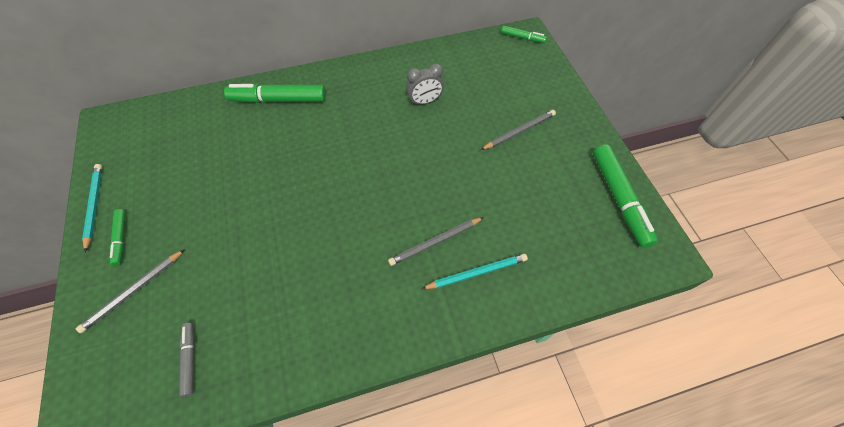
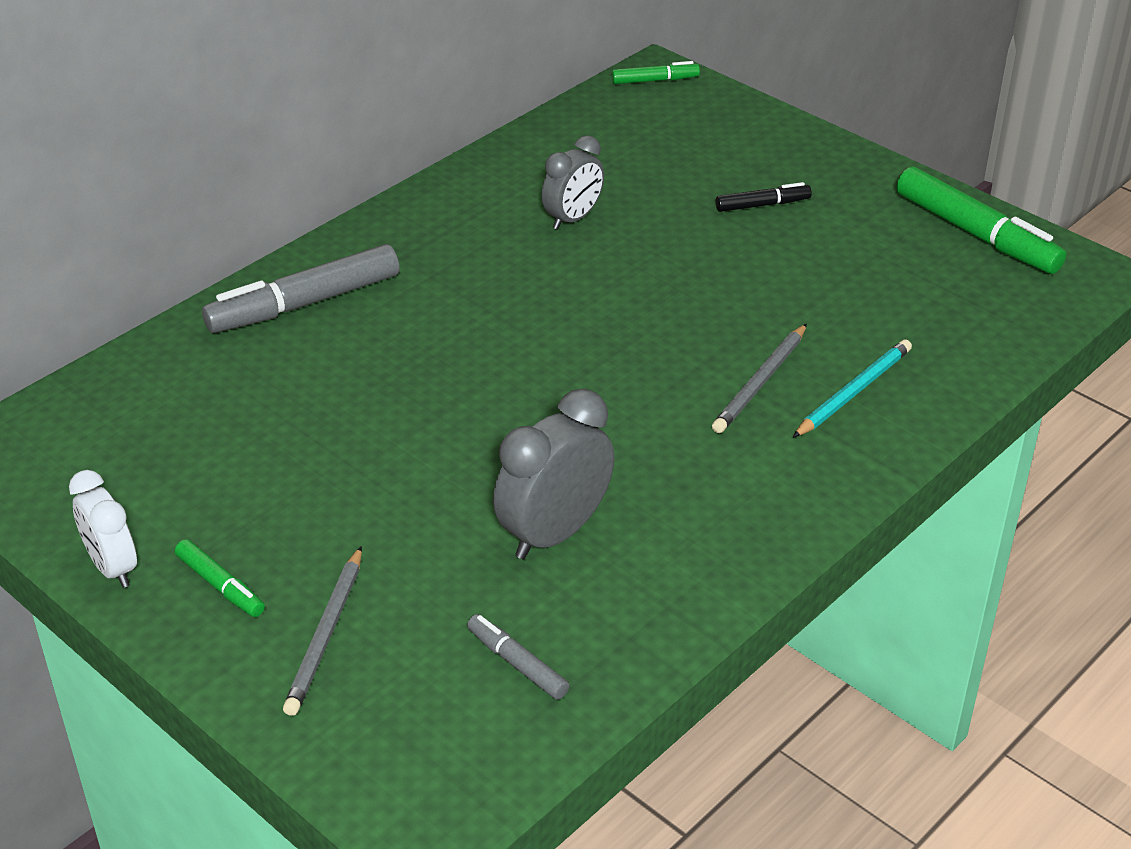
camera: 30 degrees left, 20 degrees down
(94, 206) = (112, 567): turquoise pencil -> white clock
(270, 286) = (554, 533): none -> grey clock
(278, 100) = (304, 304): green marker -> grey marker
(519, 131) = (762, 205): grey pencil -> black marker

